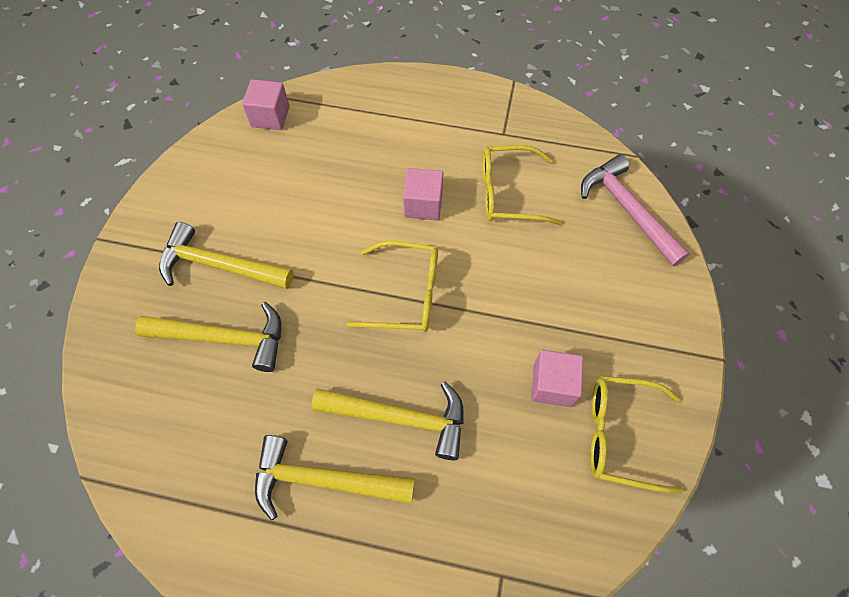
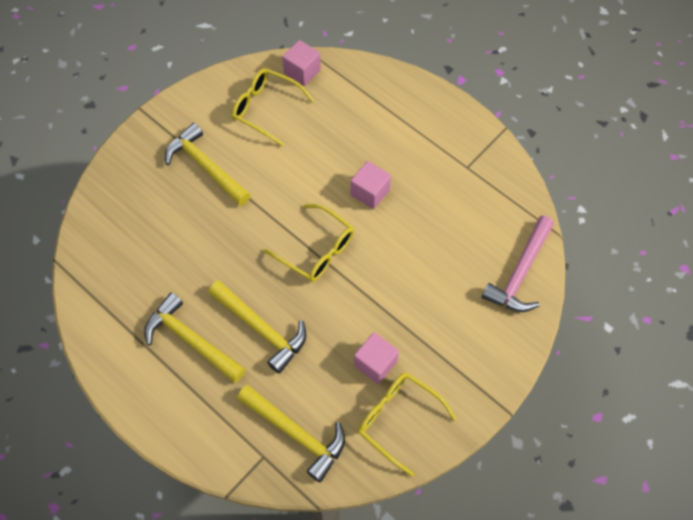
camera: 30 degrees right, 0 degrees up
(224, 338) = (181, 218): yellow hammer -> yellow hammer (296, 433)
(508, 193) = (438, 214): yellow glasses -> yellow glasses (266, 109)
(627, 210) = (520, 272): pink hammer -> pink hammer turned 150 degrees counterclockwise

